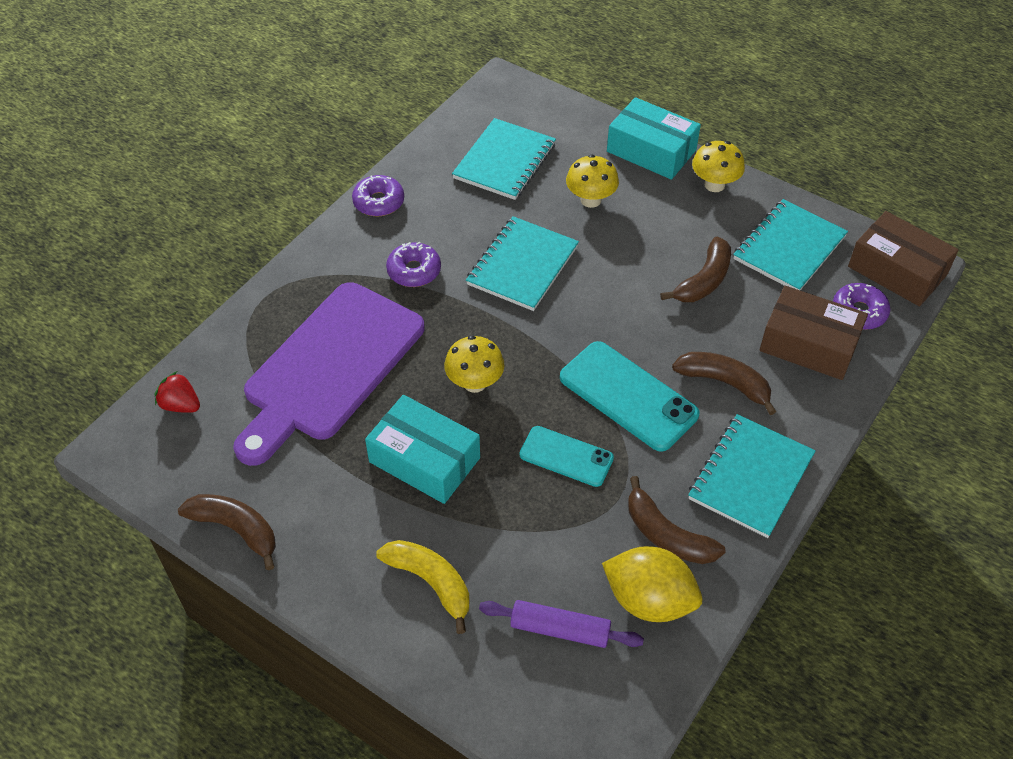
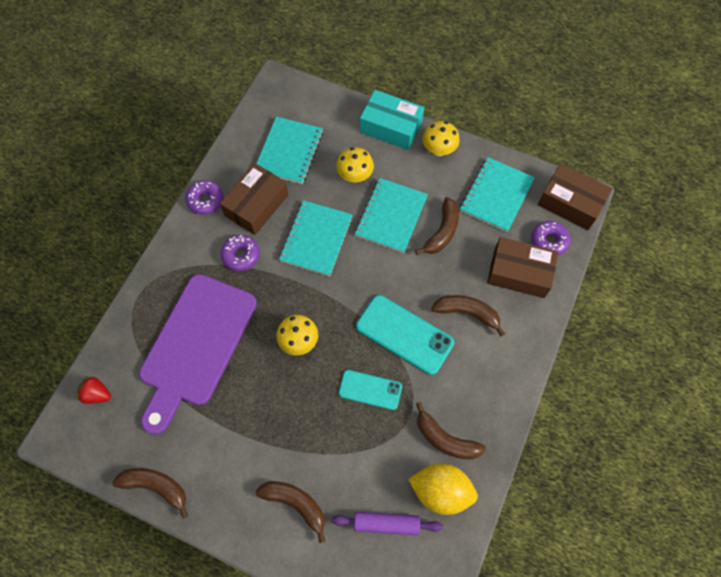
camera: 10 degrees left, 15 degrees up
(424, 460) = (275, 409): turquoise box -> none
(430, 582) = (295, 504): yellow banana -> brown banana
(447, 216) = (256, 205): none -> brown box
(750, 477) = (494, 384): turquoise notebook -> turquoise notebook (391, 216)

